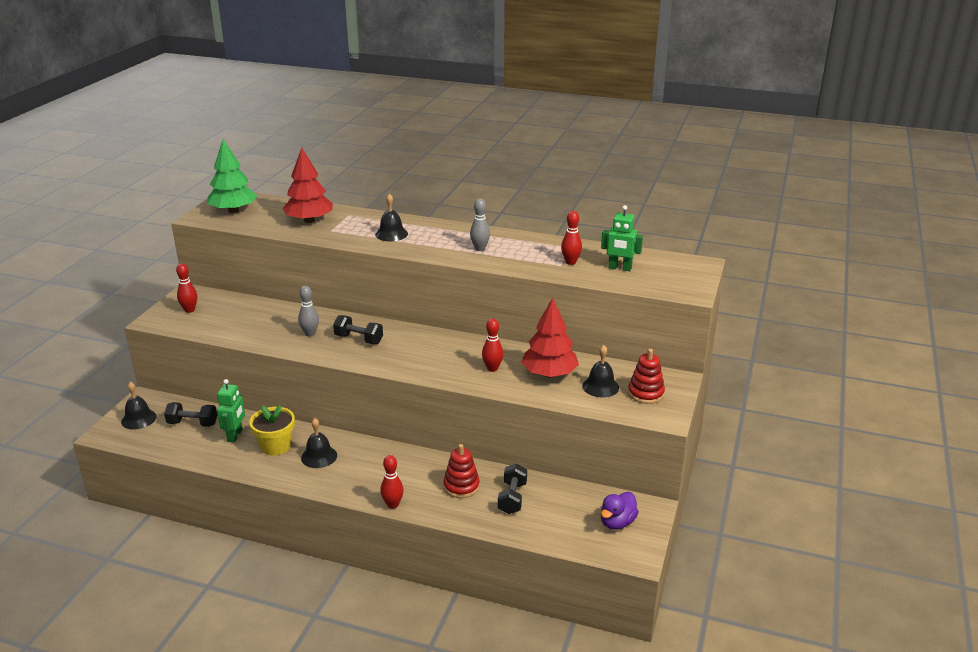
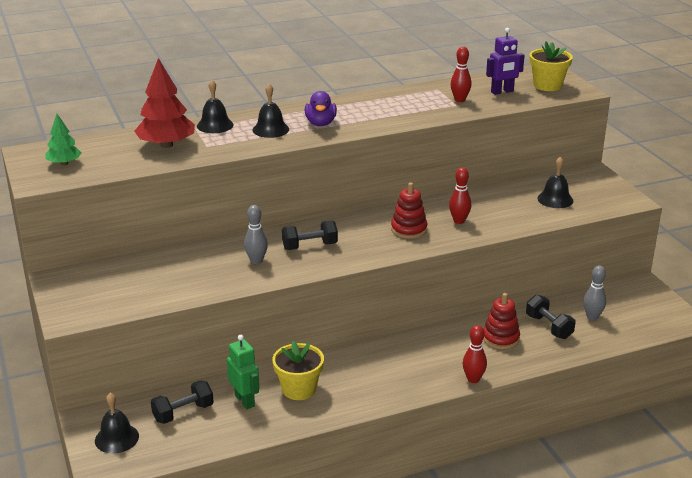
camera: 40 degrees left, 0 degrees up
(189, 310) = (90, 293): red bowling pin -> none
(233, 211) = (64, 163): green tree -> green tree, size x0.58
(319, 456) = (352, 377): black bell -> black bell (215, 125)
(480, 249) = (371, 115): grey bowling pin -> grey bowling pin (592, 317)
(549, 374) = (506, 206): red tree -> none
(617, 522) = (639, 305): purple duck -> purple duck (320, 123)
(619, 268) = (502, 92): green robot -> purple robot
(646, 393) = (591, 191): red stacking toy -> red stacking toy (409, 229)
(671, 277) = (547, 85): none -> yellow flower pot

